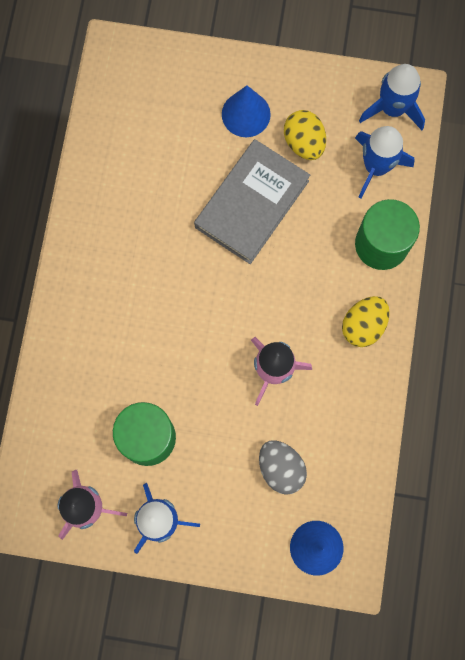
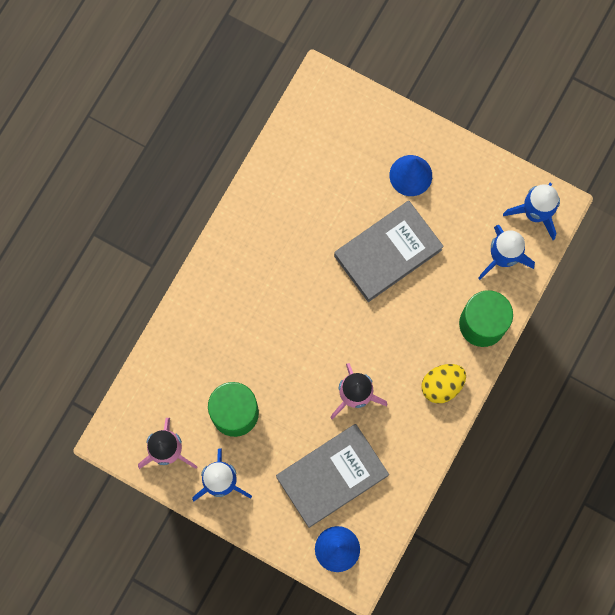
camera: 20 degrees right, 0 degrees up
(281, 468) = (332, 476): grey egg -> grey book
(304, 143) = (450, 216): yellow egg -> none

